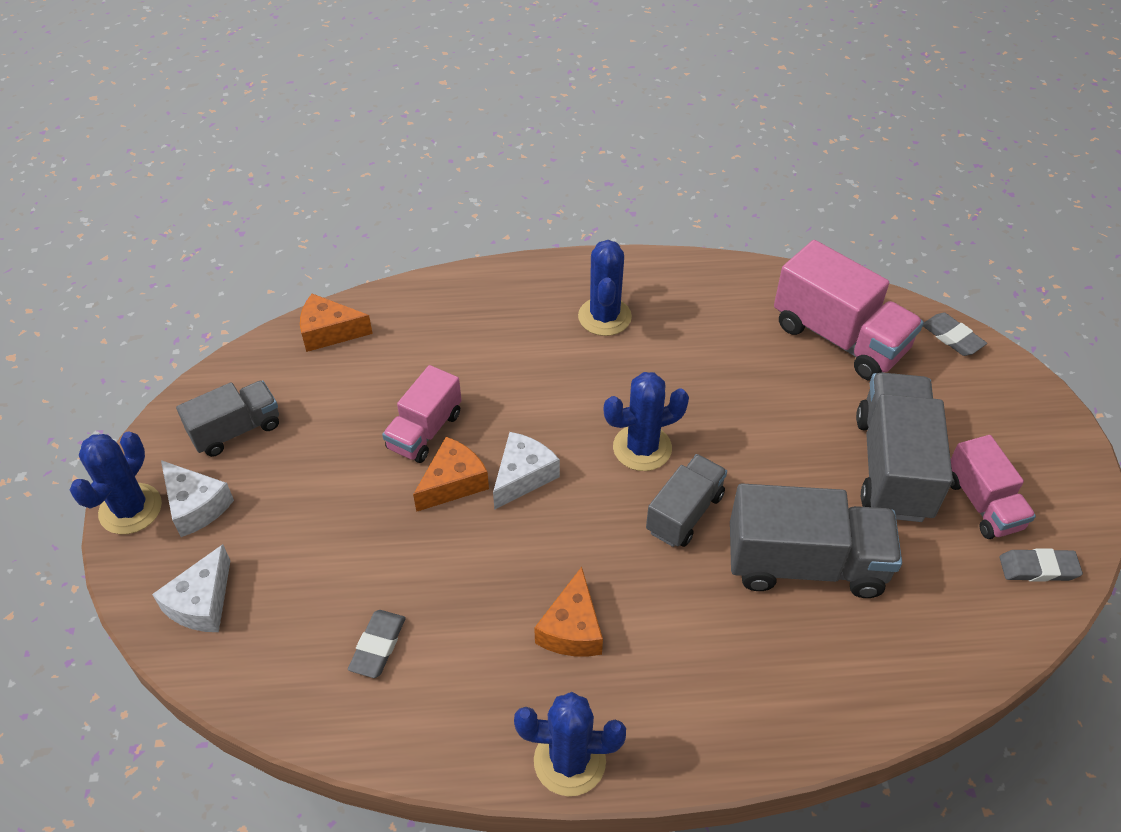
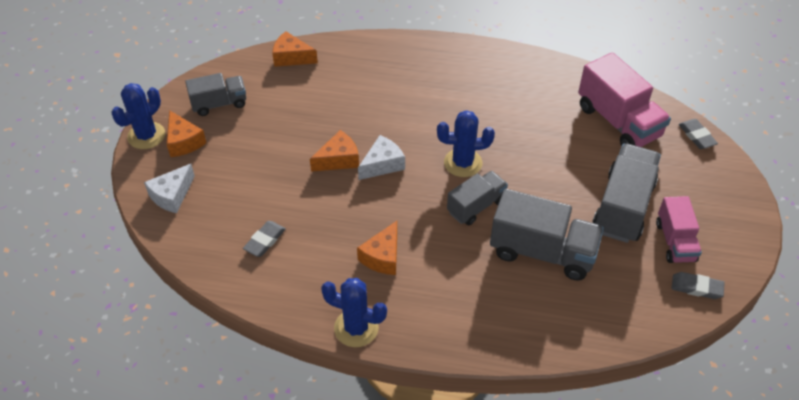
camera: 15 degrees right, 0 degrees up
(196, 506) = (184, 142): white cheese -> orange cheese
(425, 431) = (331, 126): pink truck -> none
(604, 317) = (467, 80): blue cactus -> none

